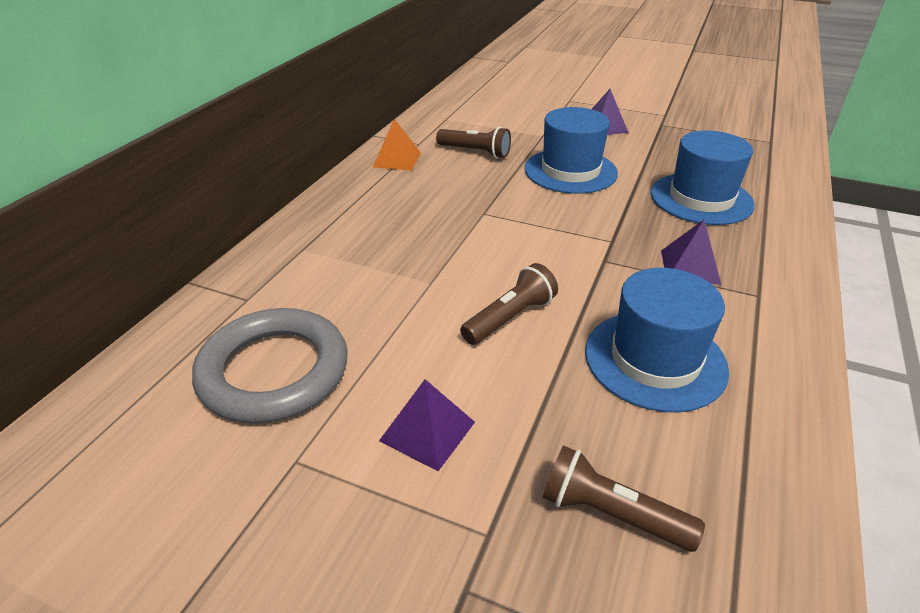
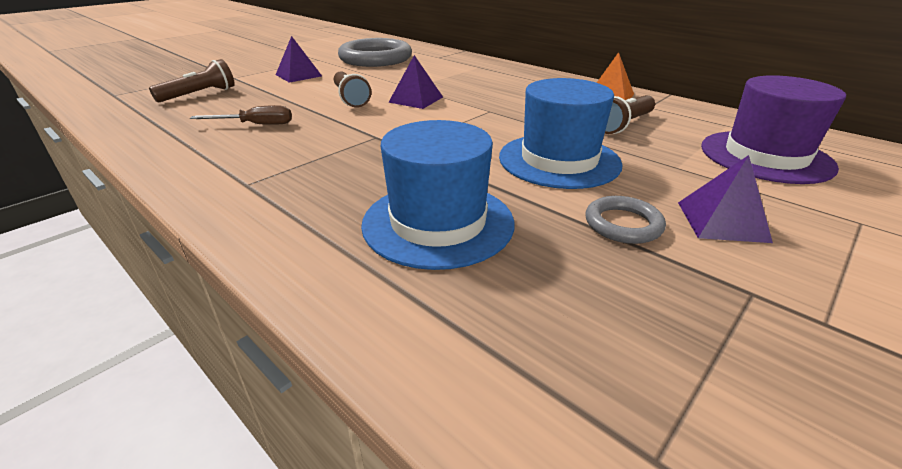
camera: 110 degrees right, 5 degrees down
(500, 112) = (765, 156): none -> purple hat
(636, 149) = (623, 224): none -> grey ring
(655, 359) = (256, 125): blue hat -> brown screwdriver
(690, 267) = (323, 167): purple pyramid -> purple pyramid (416, 99)

